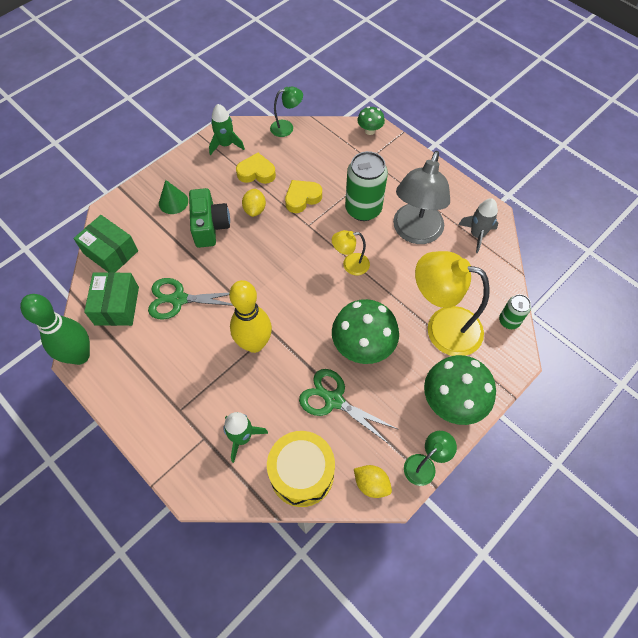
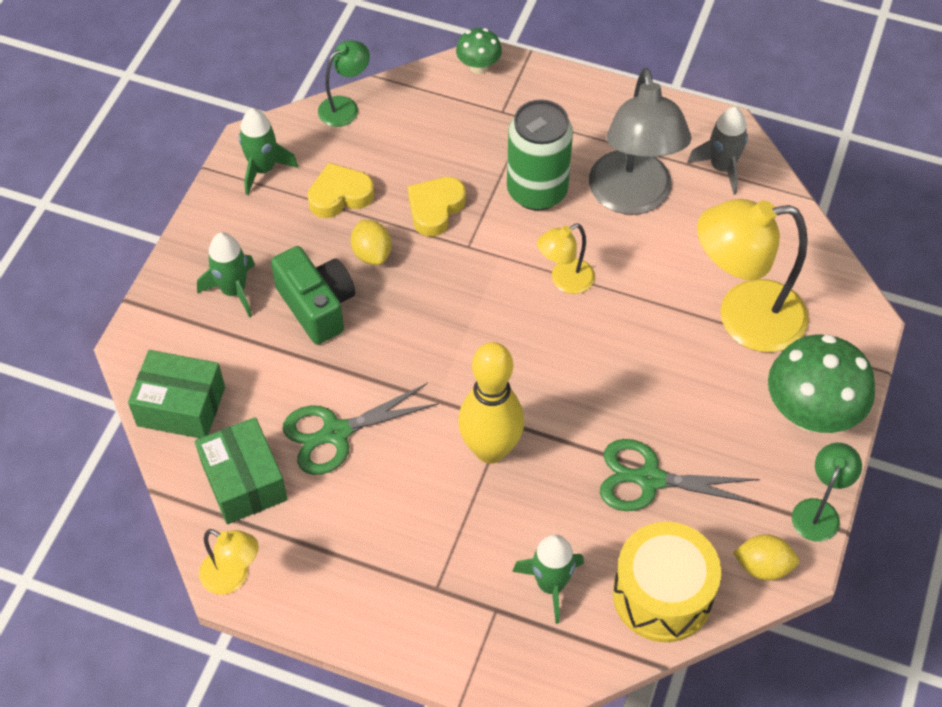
camera: 25 degrees left, 5 degrees down
(80, 355) = (233, 577): green bowling pin -> yellow lamp
(173, 202) = (234, 290): green cone -> green rocket
(363, 347) = (648, 390): green mushroom -> none
(509, 321) = (828, 273): green can -> none

